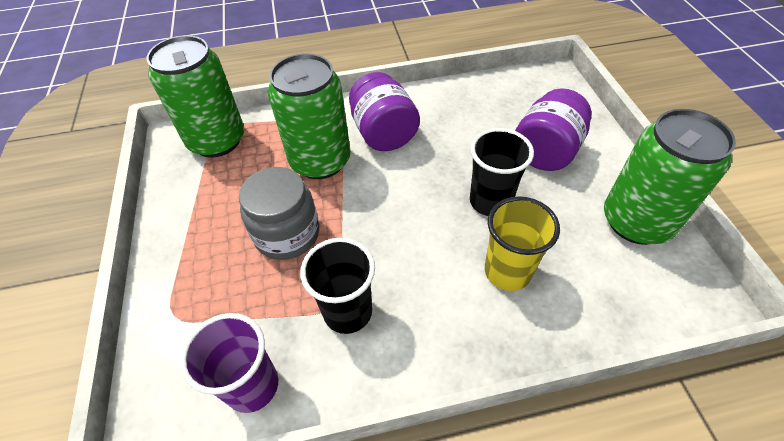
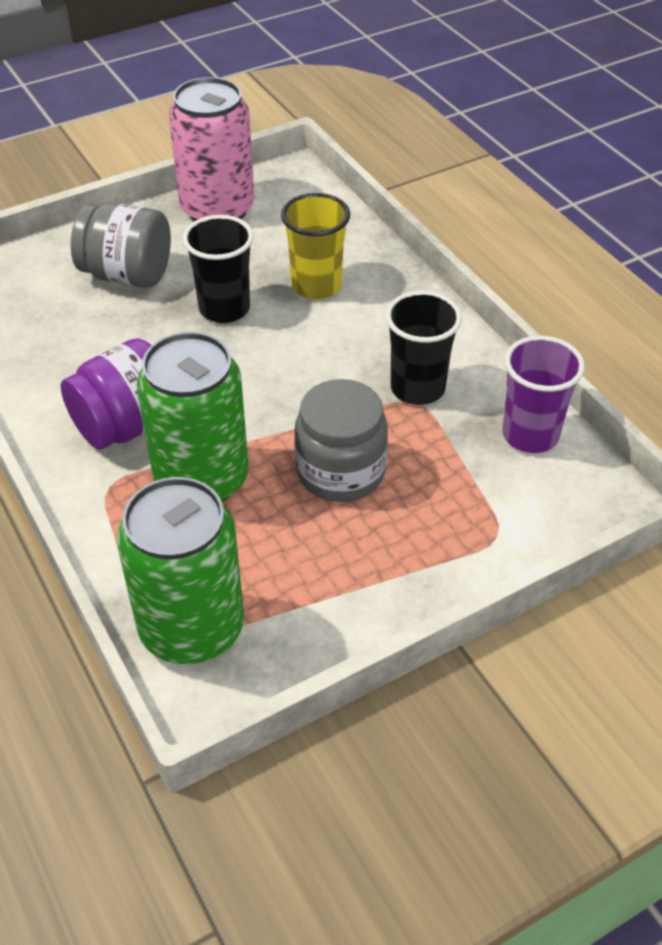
camera: 110 degrees left, 5 degrees down
(545, 151) = (127, 275): purple jar -> grey jar
(636, 221) = (217, 210): green can -> pink can

